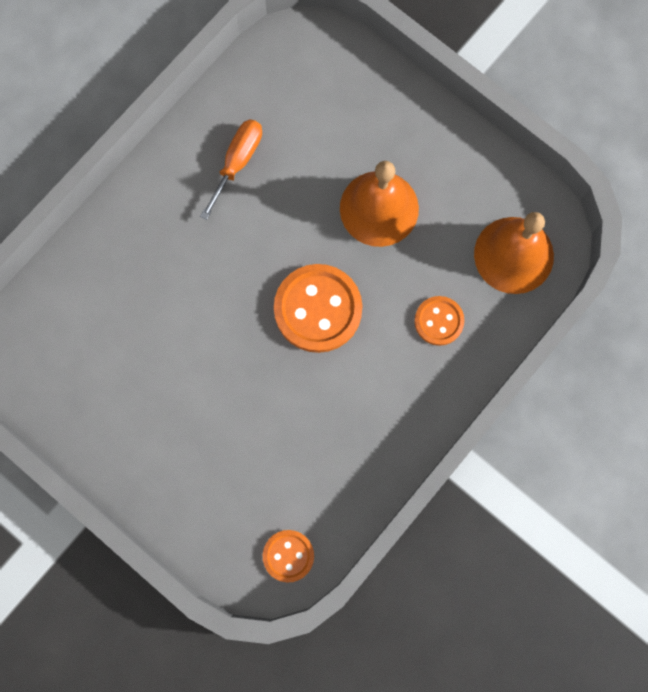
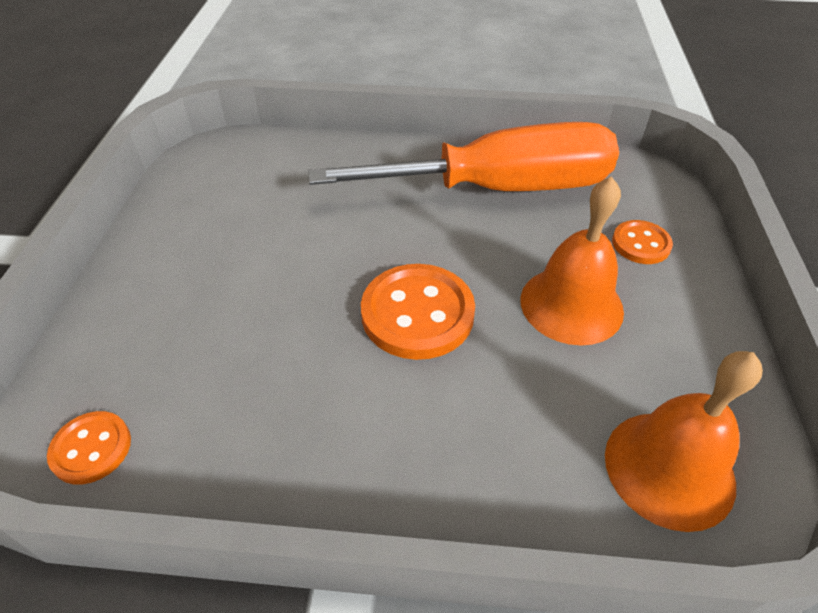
camera: 55 degrees right, 30 degrees down
(237, 162) = (499, 189): orange screwdriver -> orange screwdriver, size x2.46
(439, 321) = (508, 435): orange button -> orange button (640, 244)

